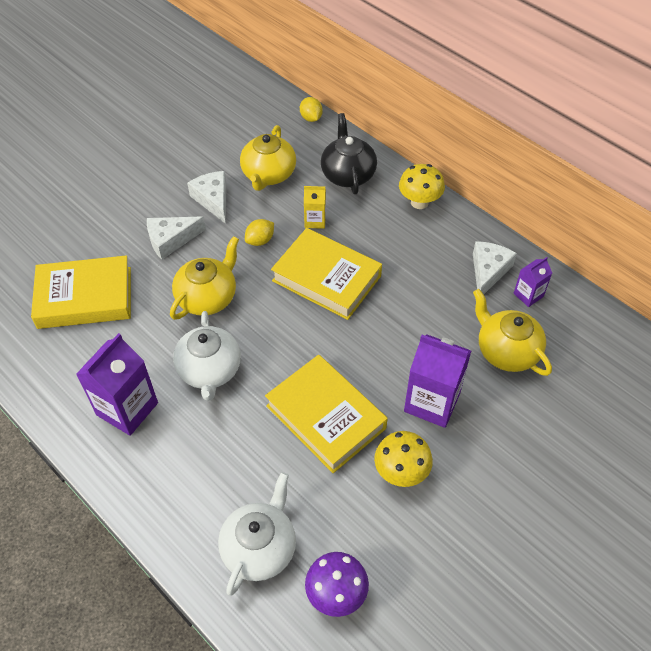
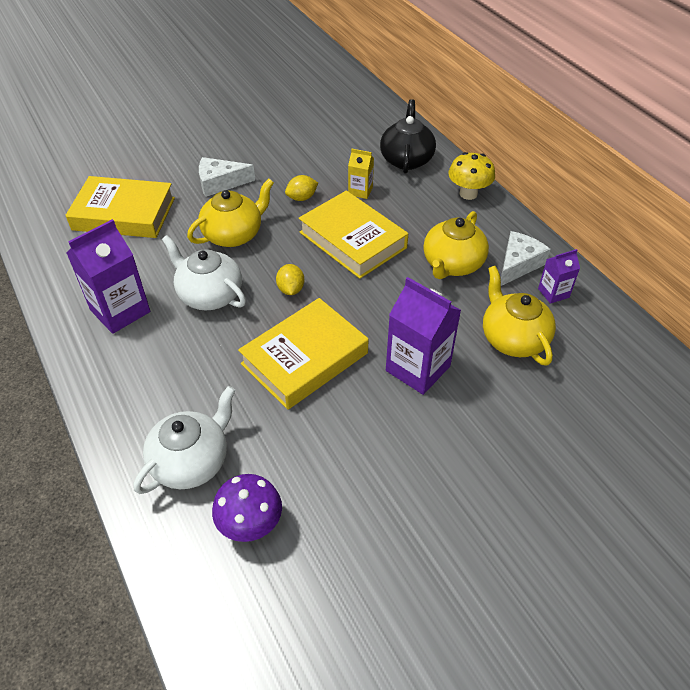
camera: 15 degrees right, 5 degrees down
(209, 370) = (209, 295): white teapot -> white teapot turned 120 degrees clockwise
(213, 200) = (272, 158): white cheese -> none
(268, 175) = (331, 147): yellow teapot -> yellow teapot (452, 264)
(311, 118) = (389, 110): yellow lemon -> yellow lemon (291, 289)
(325, 417) = (304, 358): yellow book -> yellow book turned 75 degrees clockwise
(401, 472) = (362, 425): yellow mushroom -> none

